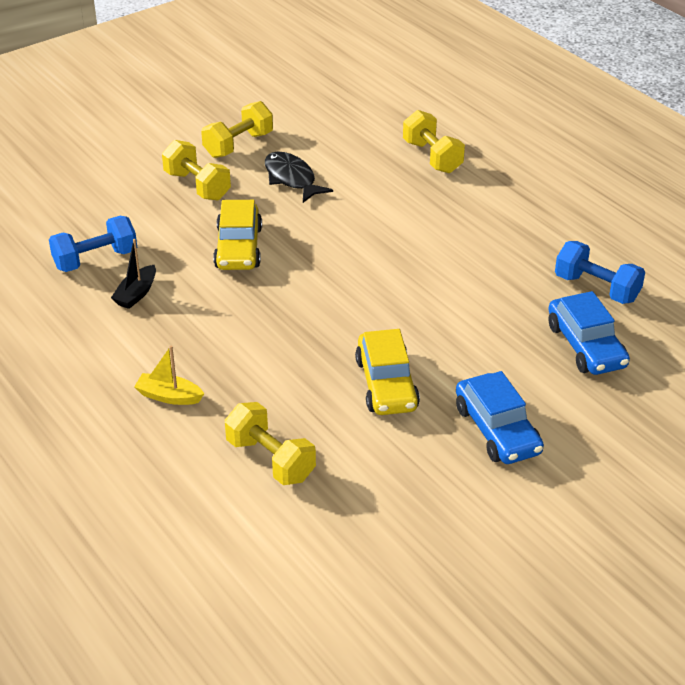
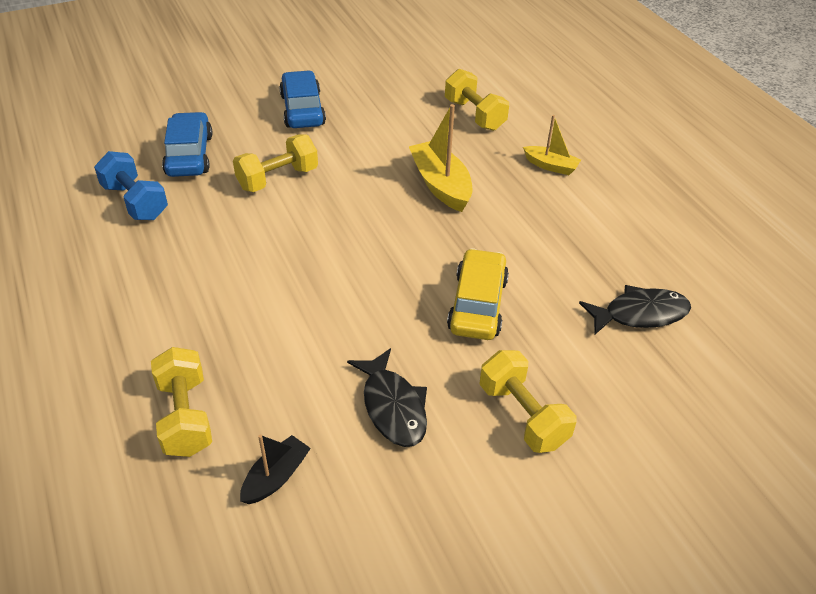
camera: 170 degrees left, 5 degrees up
(95, 260) = (640, 314): blue dumbbell -> black fish
(136, 294) = (589, 264): black boat -> black boat (276, 477)
(238, 145) = (457, 496): yellow dumbbell -> yellow dumbbell (278, 178)
(294, 353) = (441, 185): none -> yellow boat
(386, 384) = (371, 150): yellow car -> none

